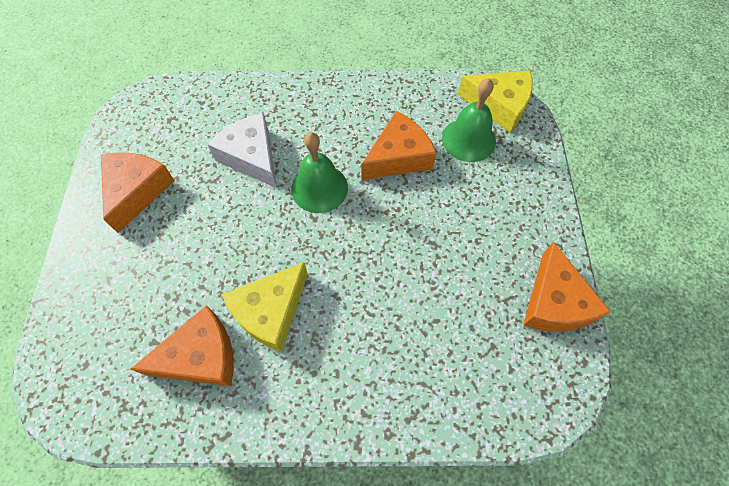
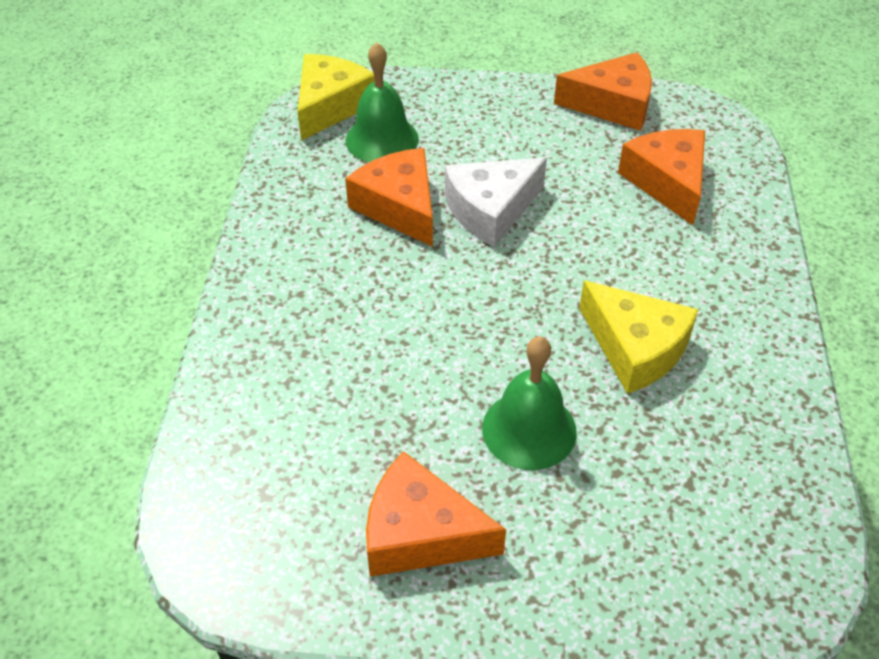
camera: 85 degrees left, 15 degrees down
(201, 356) = (705, 424): orange cheese -> orange cheese (667, 182)
(252, 157) = (372, 372): white cheese -> white cheese (490, 210)
(319, 188) = (442, 291): green bell -> green bell (529, 429)

